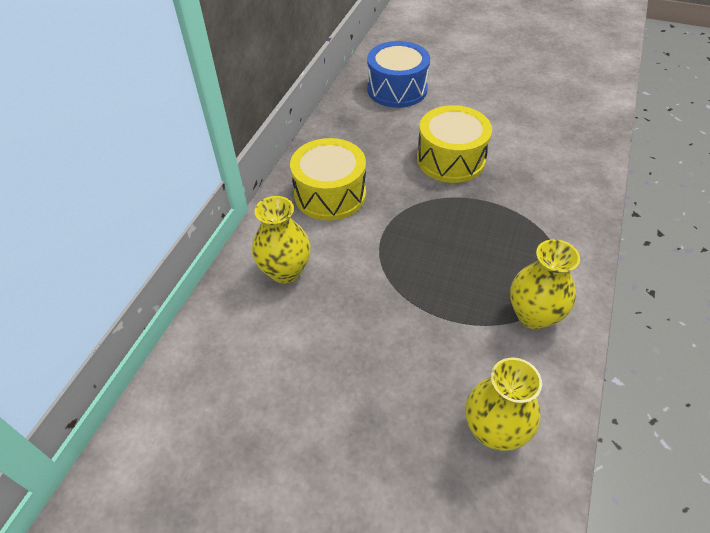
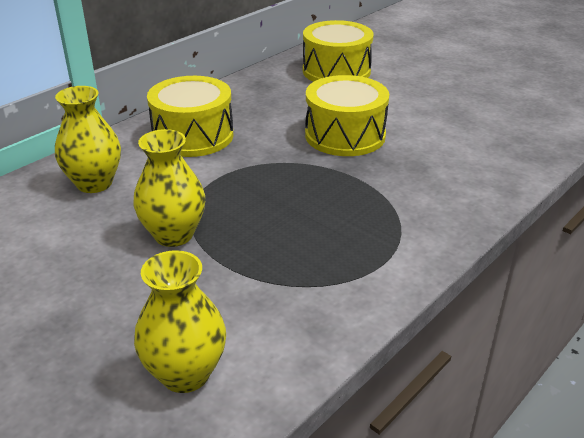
camera: 20 degrees right, 15 degrees down
(397, 89) = (336, 71): blue drum -> yellow drum
(533, 315) = (322, 286): yellow vase -> yellow vase (174, 235)

